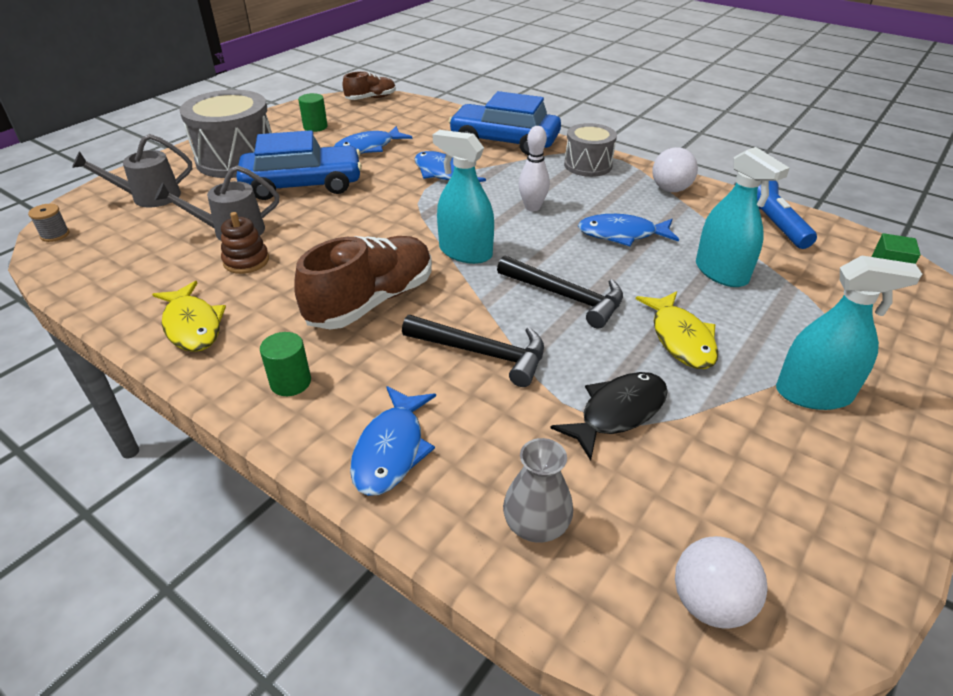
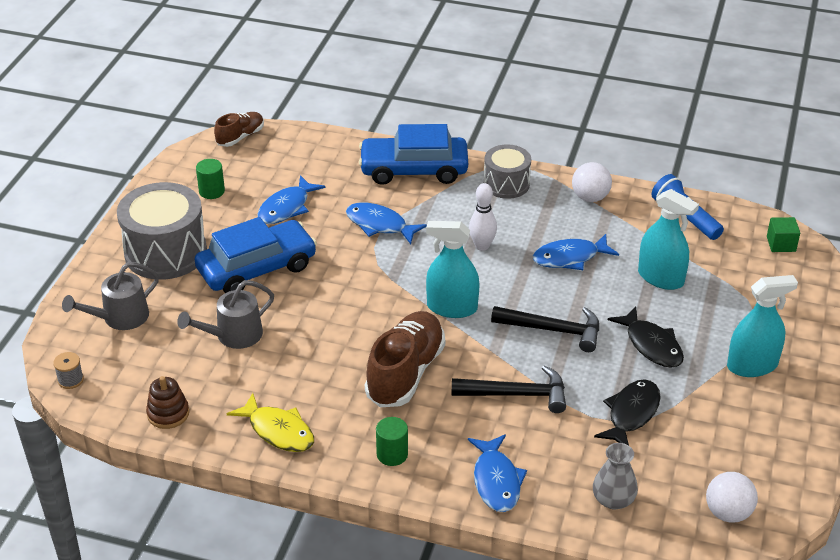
camera: 20 degrees left, 0 degrees up
(246, 261) = (272, 362): brown stacking toy -> brown stacking toy (168, 413)
(680, 338) = (651, 345): yellow fish -> black fish

